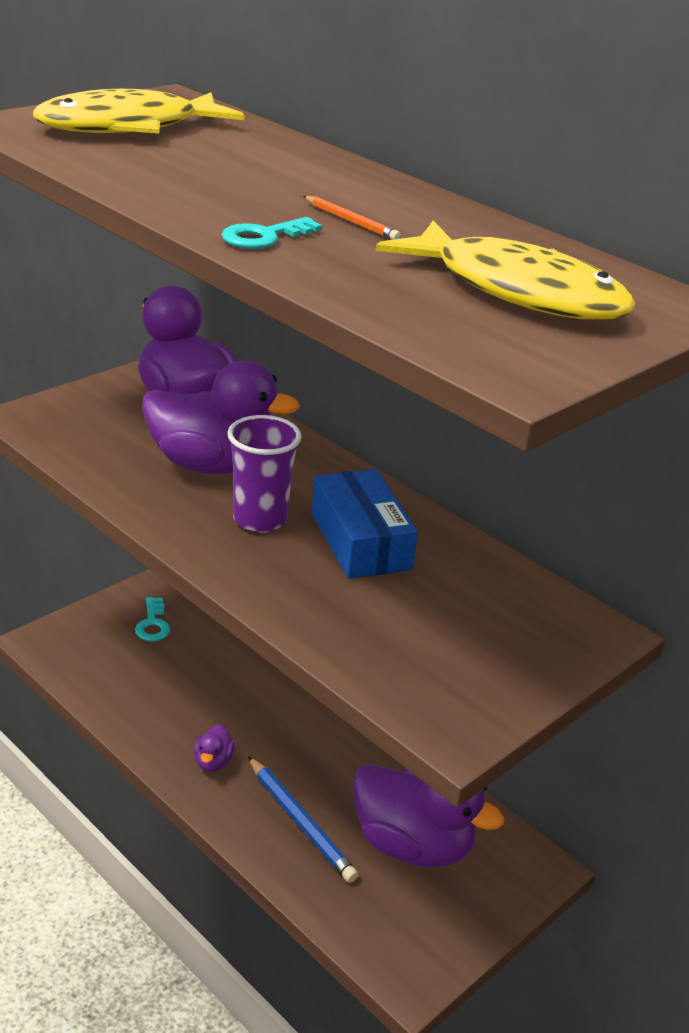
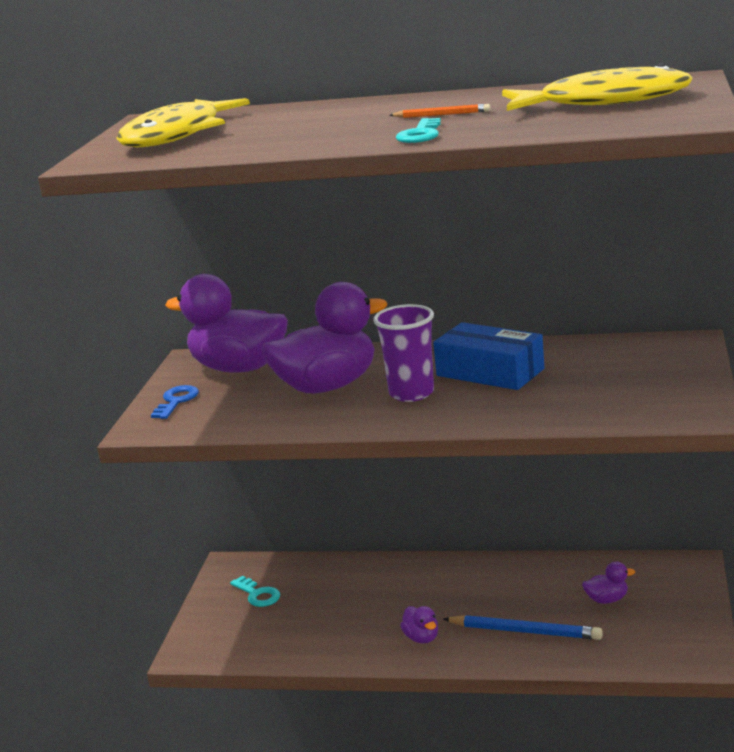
camera: 30 degrees left, 10 degrees down
(87, 405) = (176, 401): none -> blue key
(413, 845) = (607, 599): purple duck -> purple duck, size x0.42

